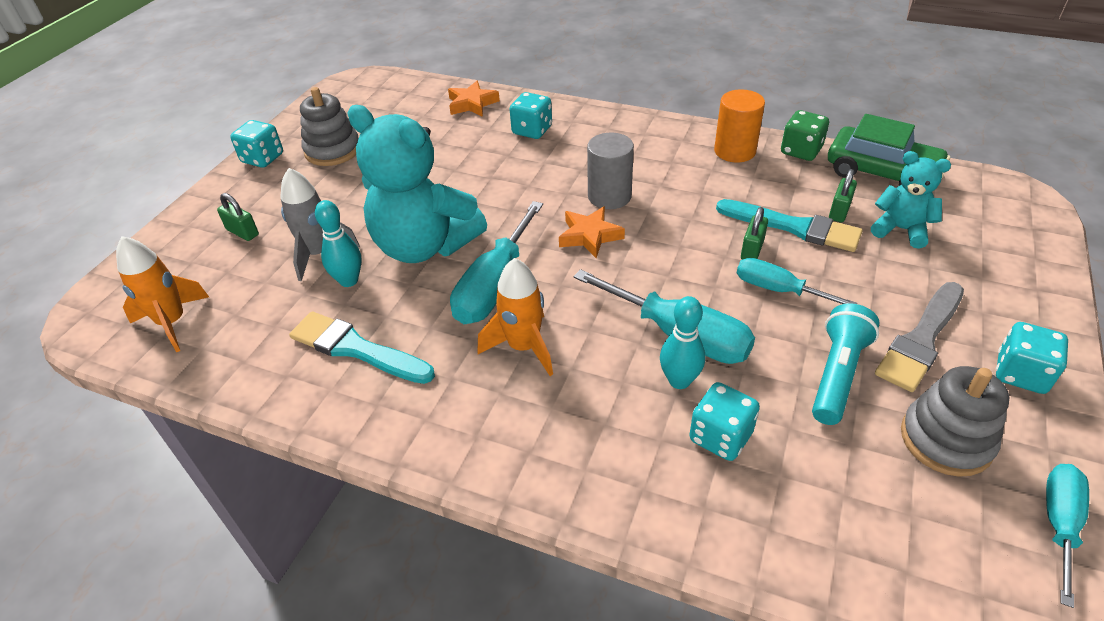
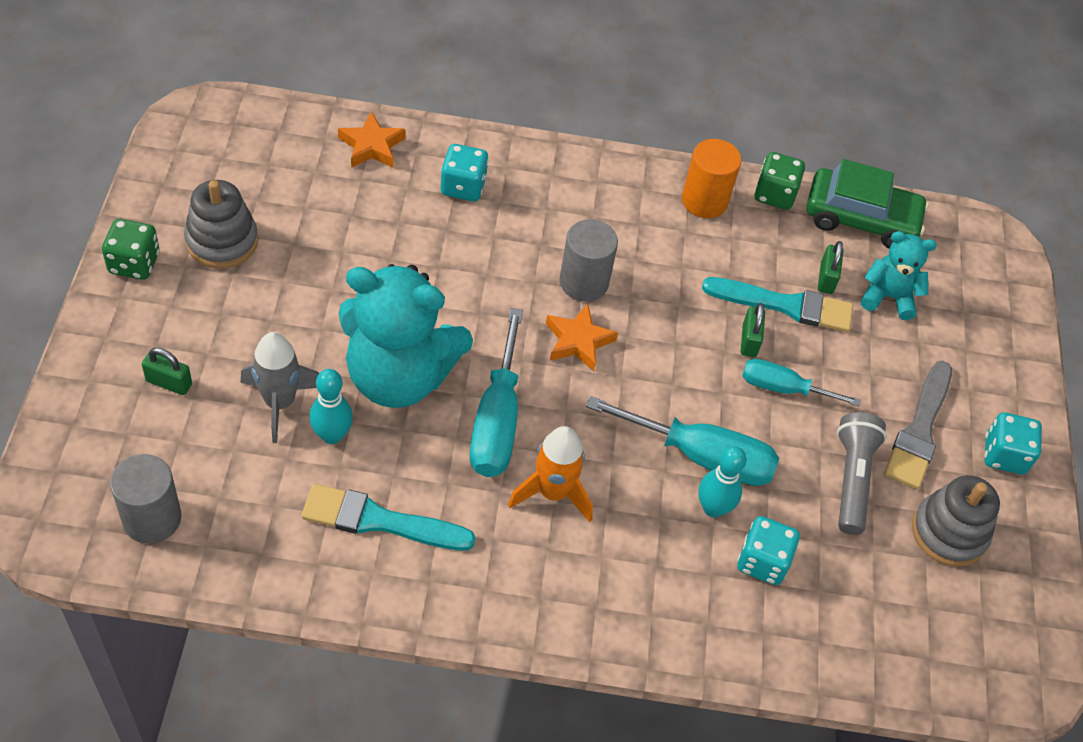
camera: 25 degrees left, 10 degrees up
(172, 322) = (152, 518): orange rocket -> grey cylinder
(263, 158) = (134, 263): turquoise dice -> green dice
(837, 374) = (852, 479): turquoise flashlight -> grey flashlight
(1059, 524) = (1038, 595): turquoise screwdriver -> none

